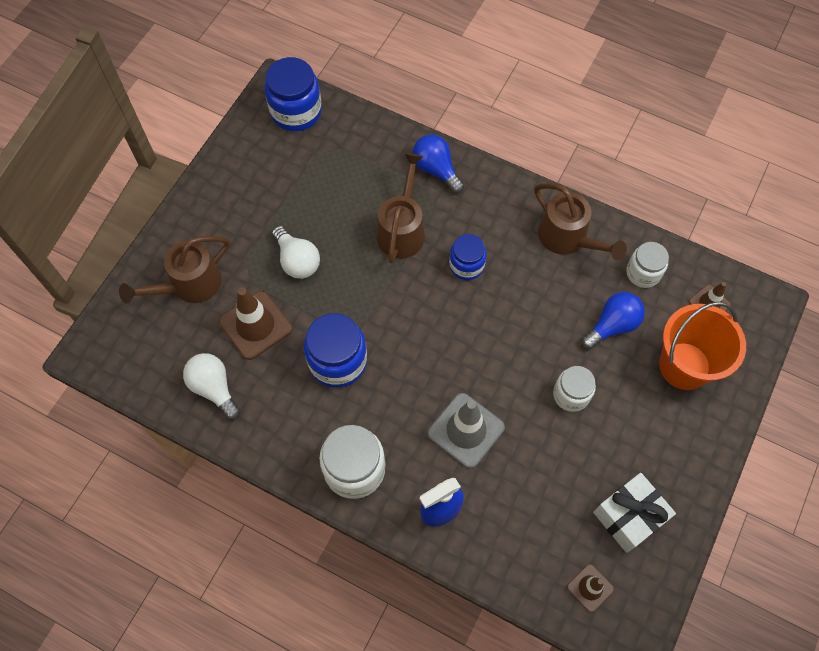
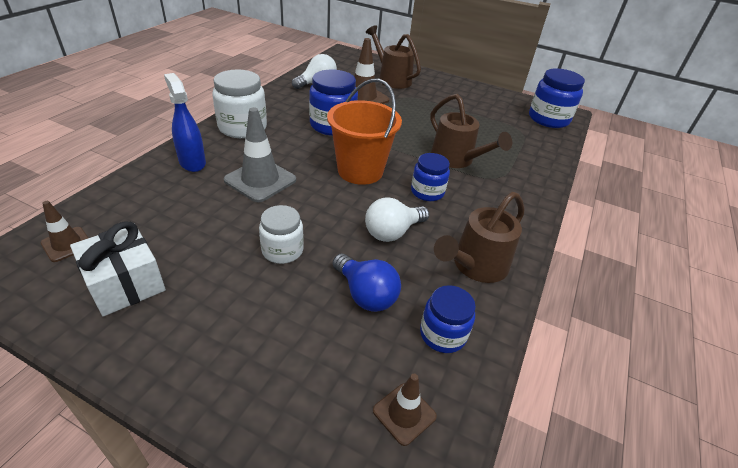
camera: 85 degrees right, 25 degrees down
(297, 261) = (416, 114): white light bulb -> white light bulb (392, 232)
(402, 229) = (457, 160): brown watering can -> brown watering can turned 45 degrees clockwise
(436, 169) = (526, 181): blue light bulb -> none
(643, 273) = (442, 334): white jar -> blue jar
(684, 366) = (305, 365): orange bucket -> orange bucket (360, 171)

